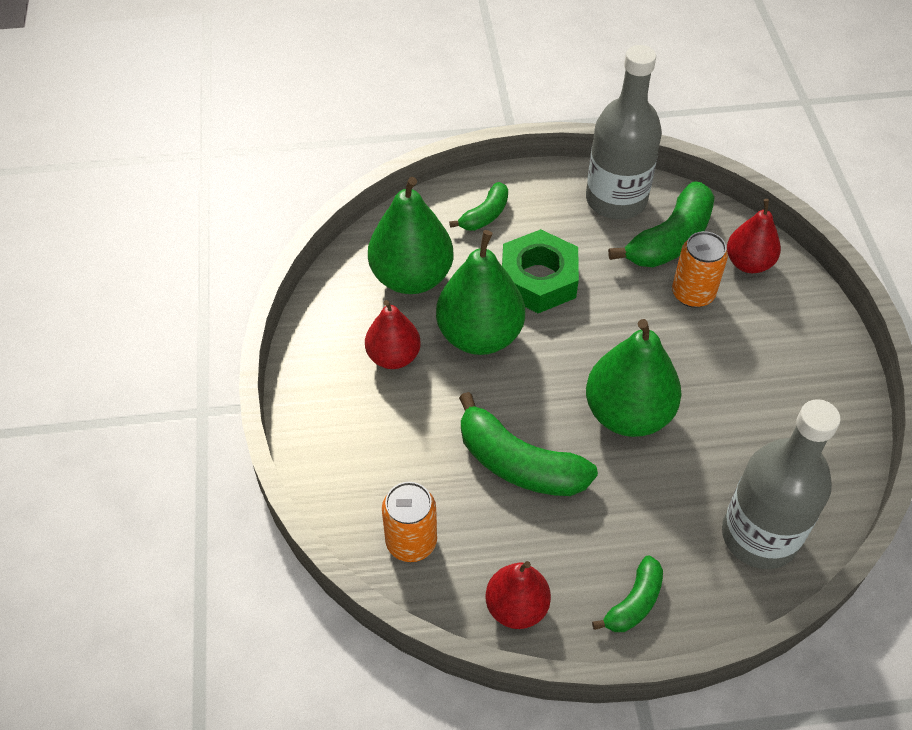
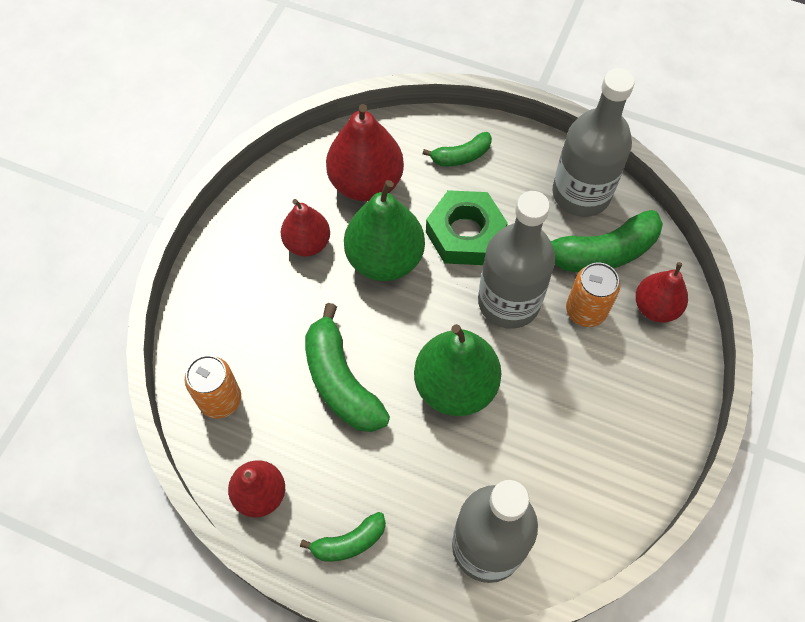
camera: 30 degrees right, 10 degrees up
(411, 277) = (366, 183): green pear -> red pear
(621, 318) = (508, 302): none -> grey bottle

